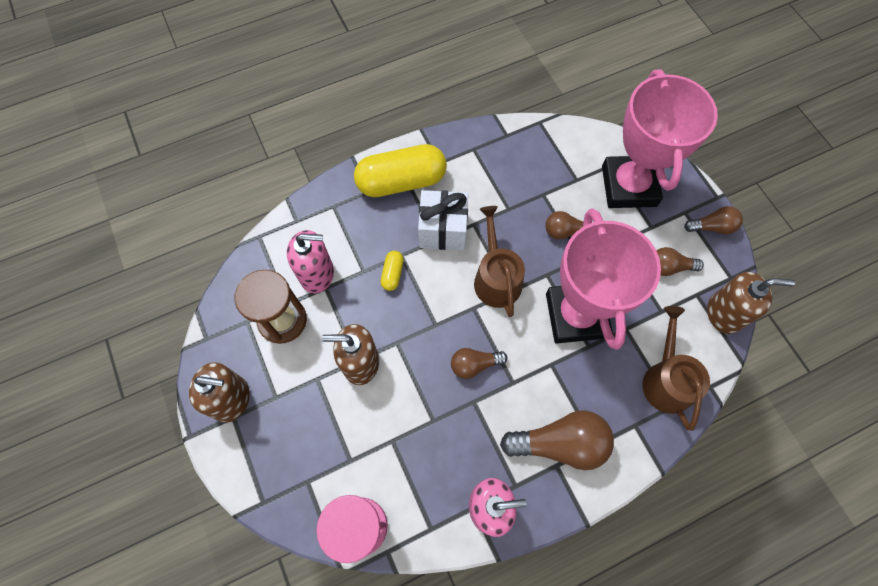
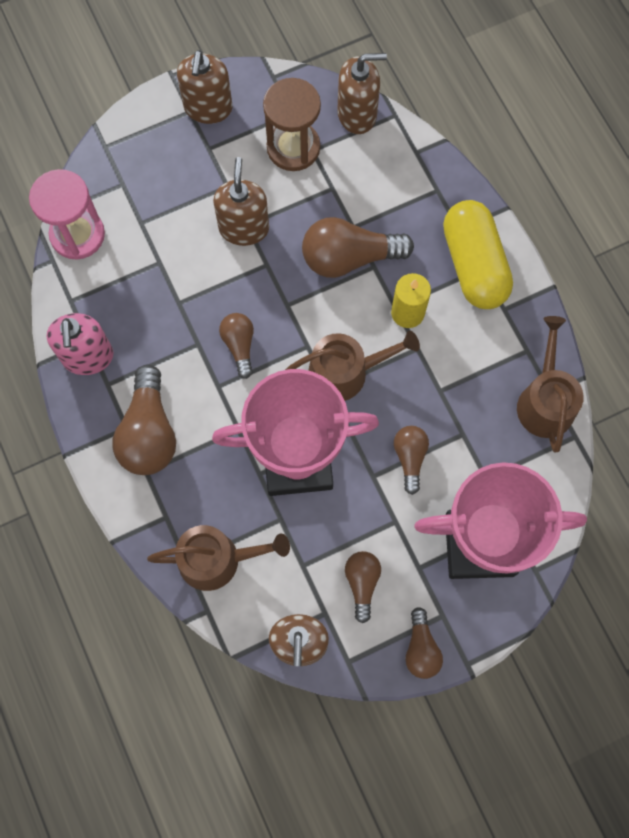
camera: 90 degrees right, 5 degrees up
(254, 266) = (357, 114): none -> brown soap dispenser
(317, 274) = (348, 178): pink soap dispenser -> none
(392, 274) = (349, 258): yellow capsule -> brown light bulb
(443, 230) = (407, 313): white gift -> yellow candle
(513, 139) = (545, 401): none -> brown watering can

